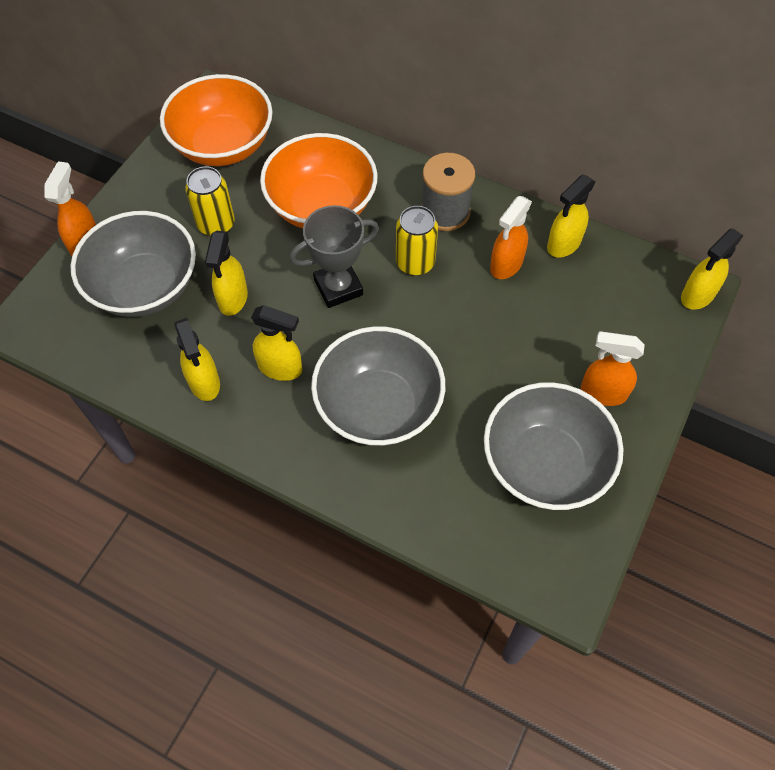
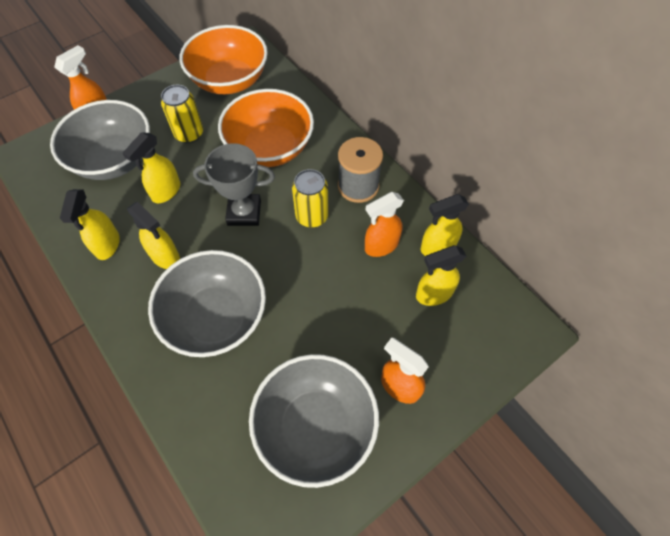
camera: 25 degrees right, 0 degrees up
(697, 295) = (529, 337): yellow spray bottle -> yellow spray bottle (433, 294)

